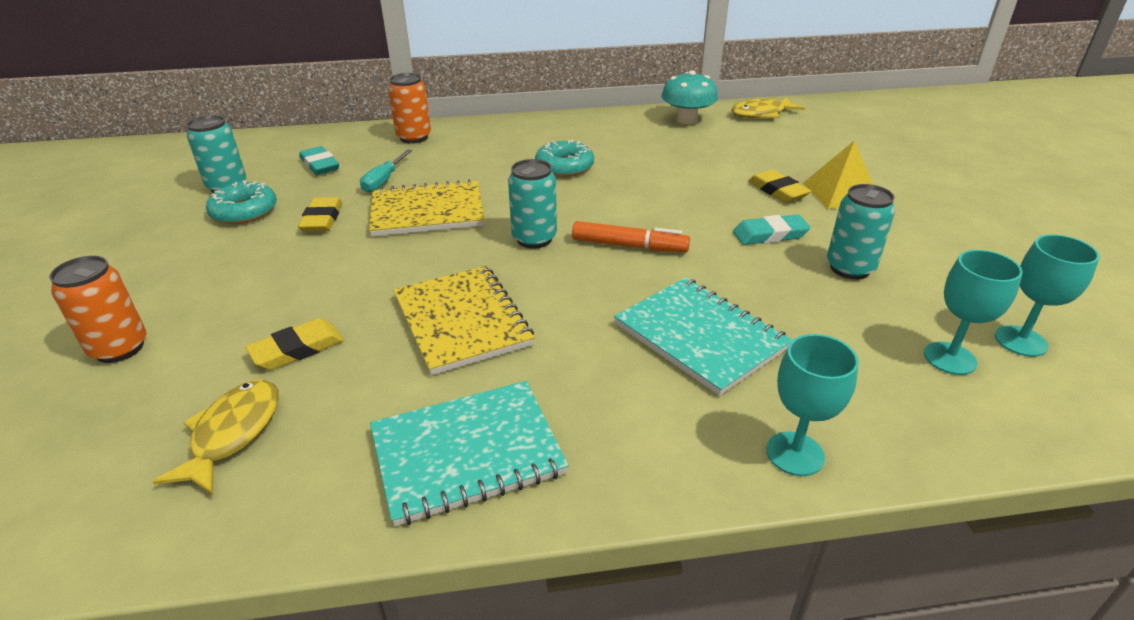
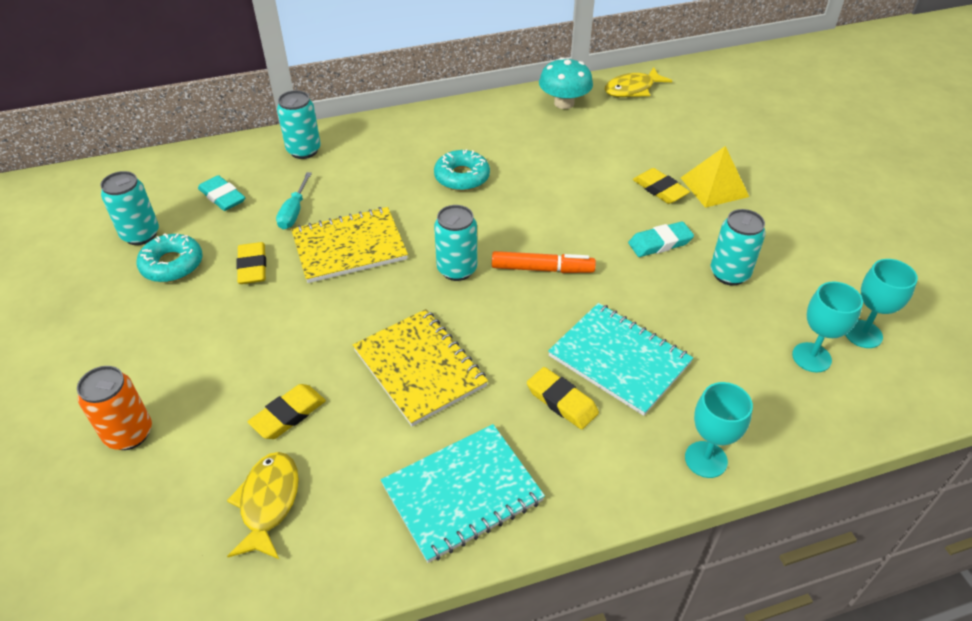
camera: 10 degrees left, 10 degrees up
(414, 137) = (304, 150): orange can -> turquoise can
(619, 370) = (562, 401): none -> yellow eraser

